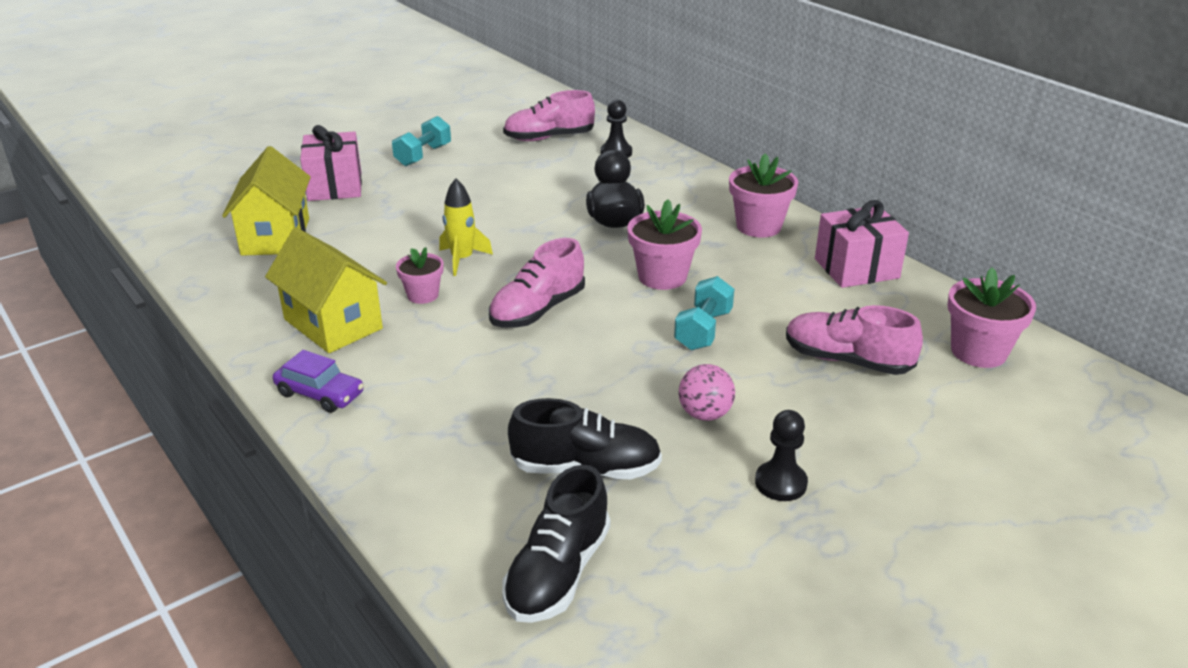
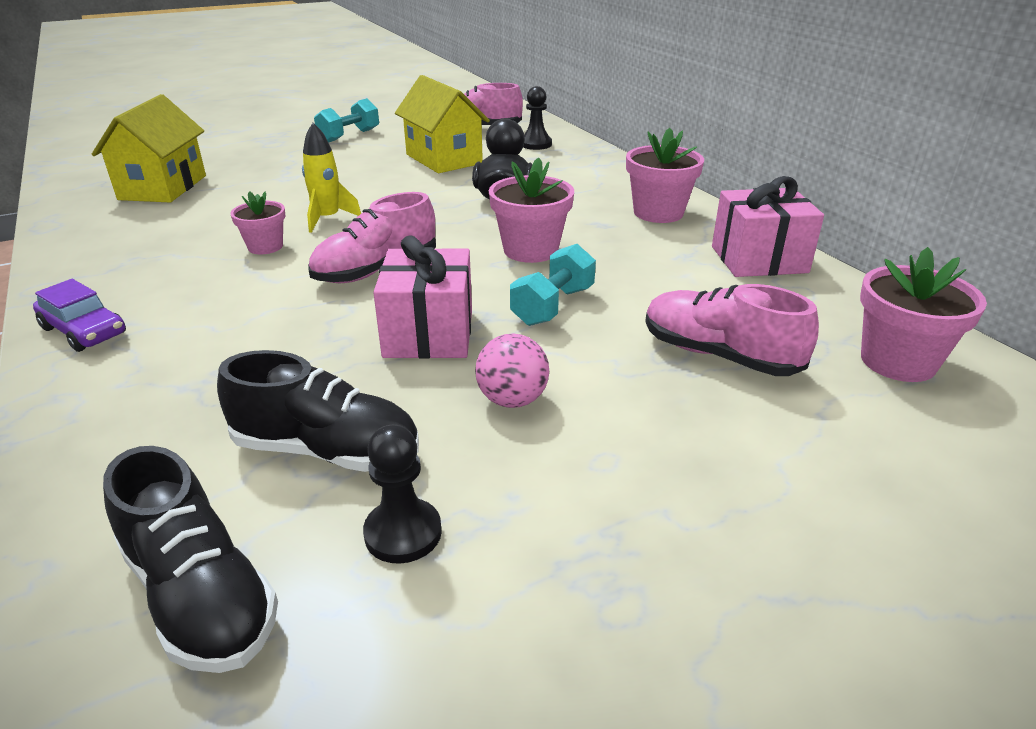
camera: 10 degrees right, 0 degrees up
(333, 324) = (154, 265): yellow house -> yellow house (443, 159)
(335, 186) = (250, 153): pink gift -> pink gift (429, 333)
(558, 573) = (200, 595): black shoe -> black shoe turned 75 degrees counterclockwise
(780, 483) = (577, 502): black pawn -> black pawn (403, 533)

